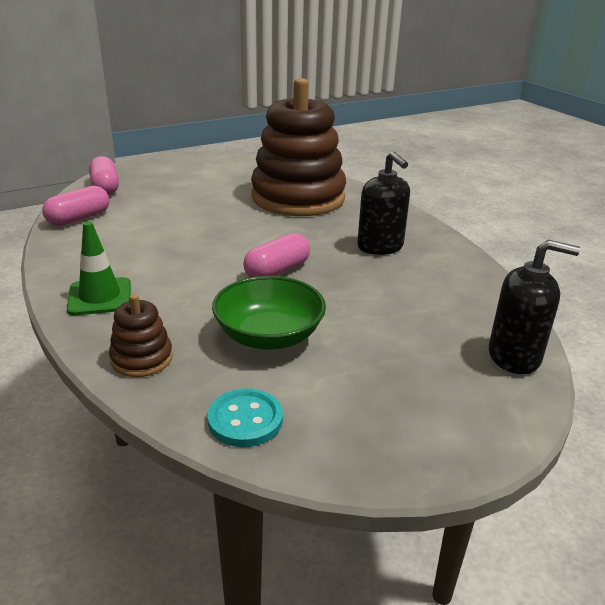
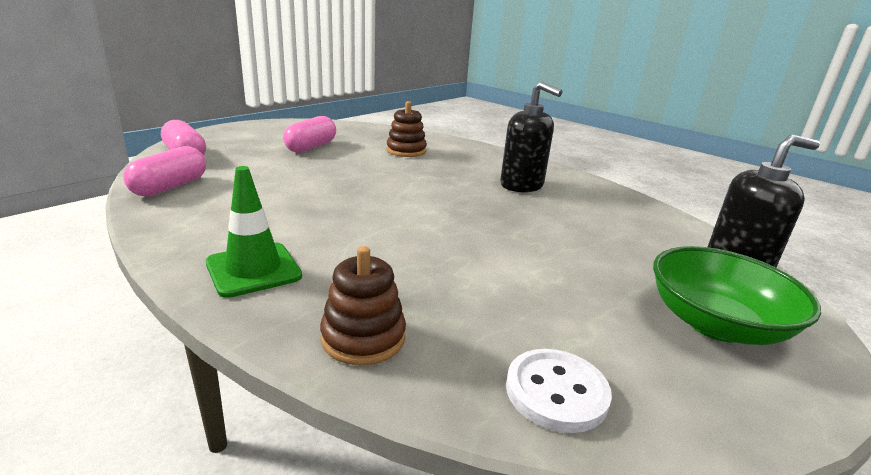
camera: 20 degrees left, 5 degrees down
(245, 420) = (556, 392): turquoise button -> white button
(269, 336) = (494, 284): green bowl -> green bowl (715, 324)
(277, 271) = (443, 217): pink capsule -> pink capsule (311, 147)
(298, 197) = (406, 151): brown stacking toy -> brown stacking toy, size x0.41

